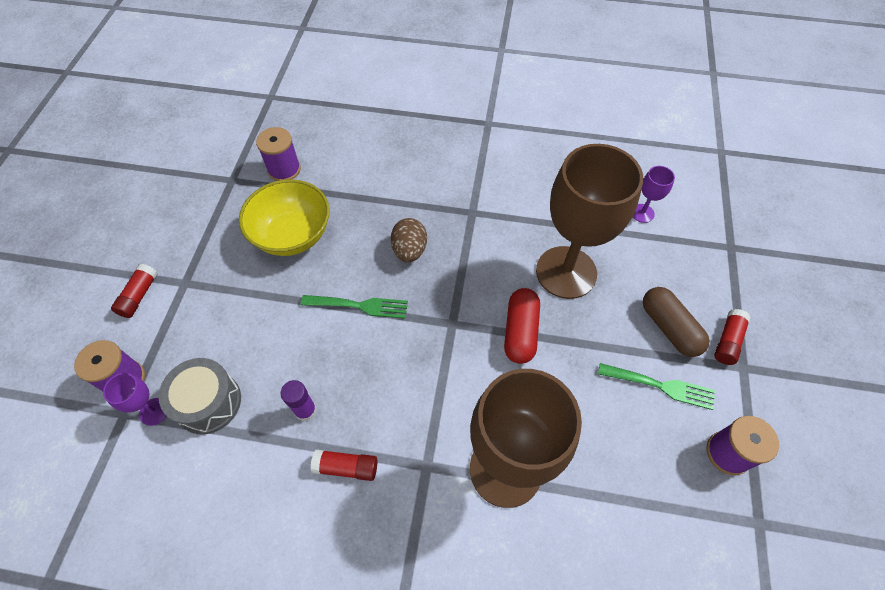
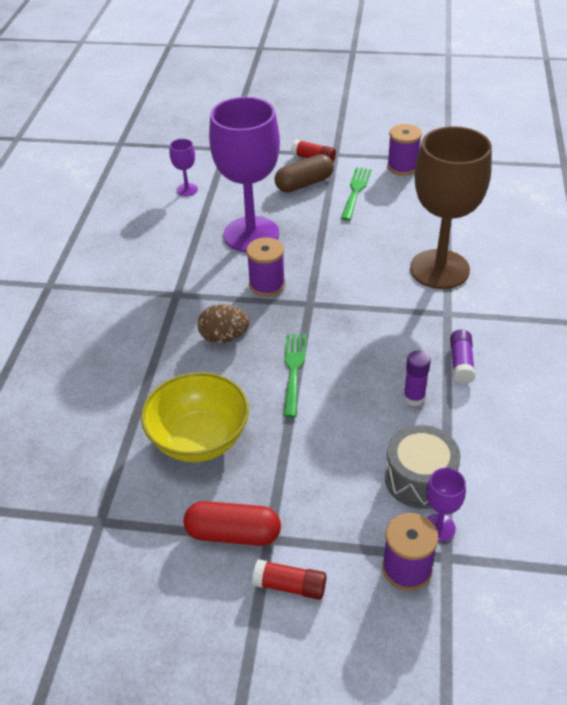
camera: 90 degrees left, 15 degrees down
(284, 170) = (90, 464): purple spool -> purple spool (267, 285)
(346, 467) = (461, 363): red glue stick -> purple glue stick
(520, 332) = (314, 261): red capsule -> red capsule (233, 534)
(566, 272) = (251, 234): brown goblet -> purple goblet

